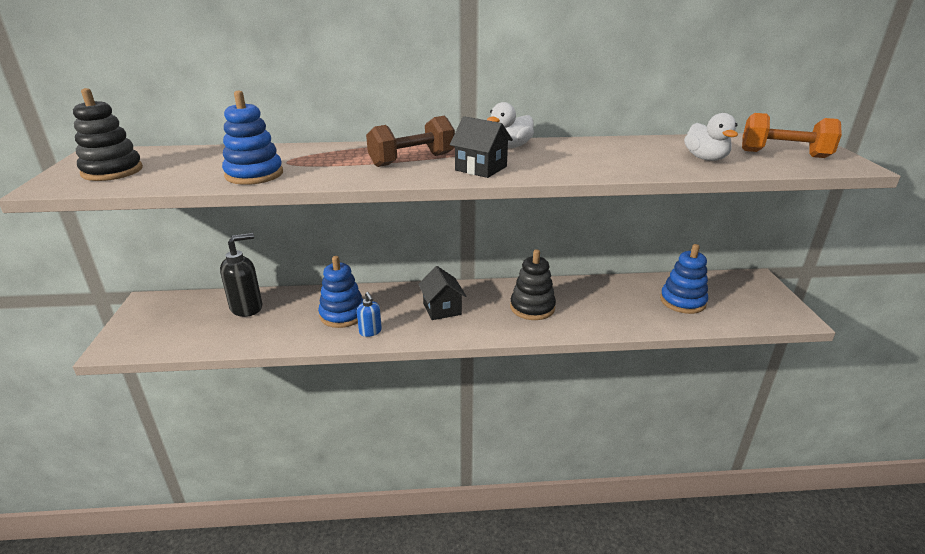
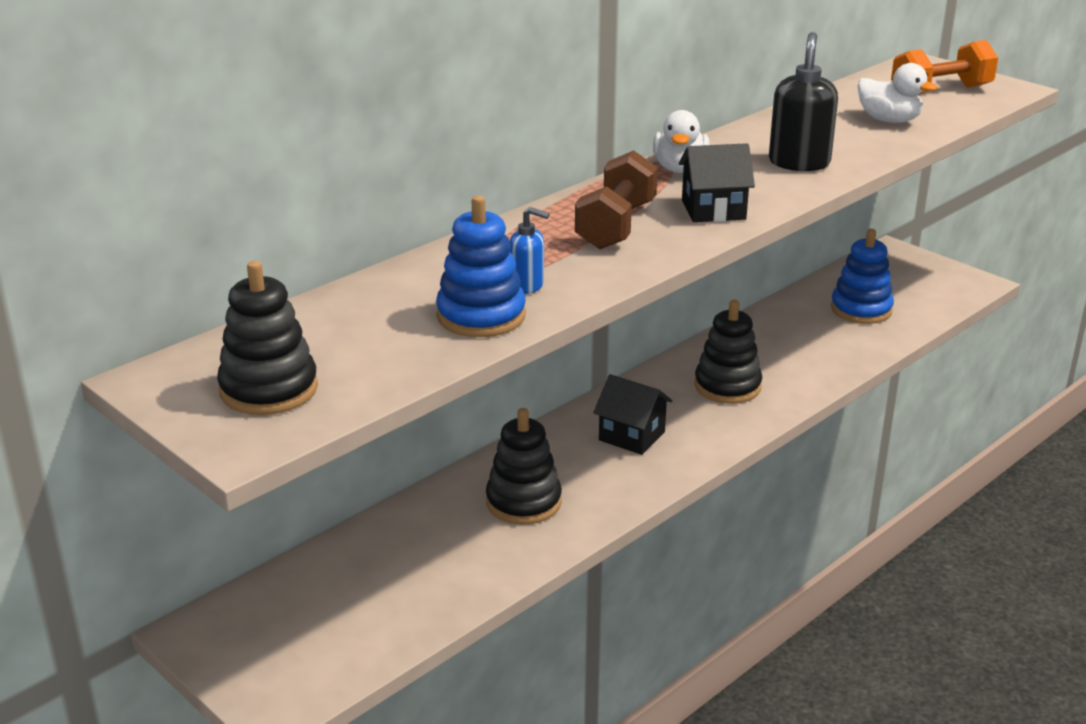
camera: 40 degrees left, 0 degrees up
(247, 307) = (374, 559): black soap dispenser -> black soap dispenser (799, 163)
(342, 315) = (523, 502): blue stacking toy -> black stacking toy
(370, 331) = (594, 503): blue soap dispenser -> blue soap dispenser (527, 286)

